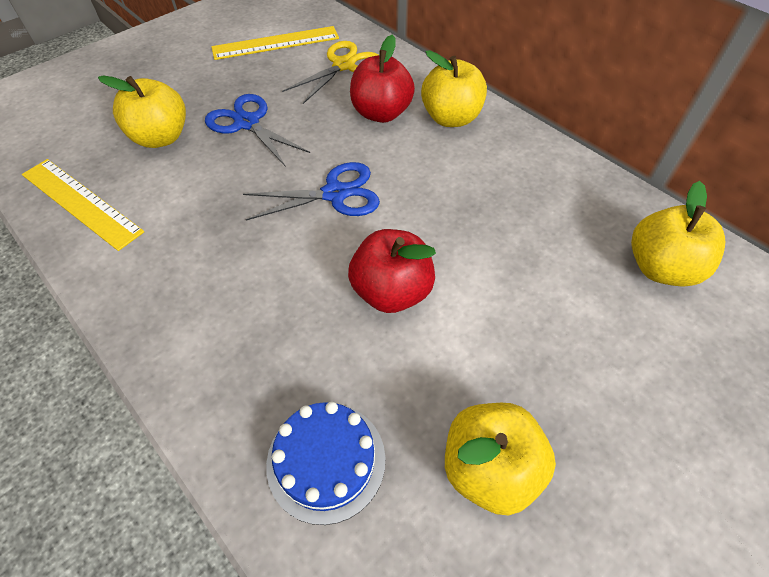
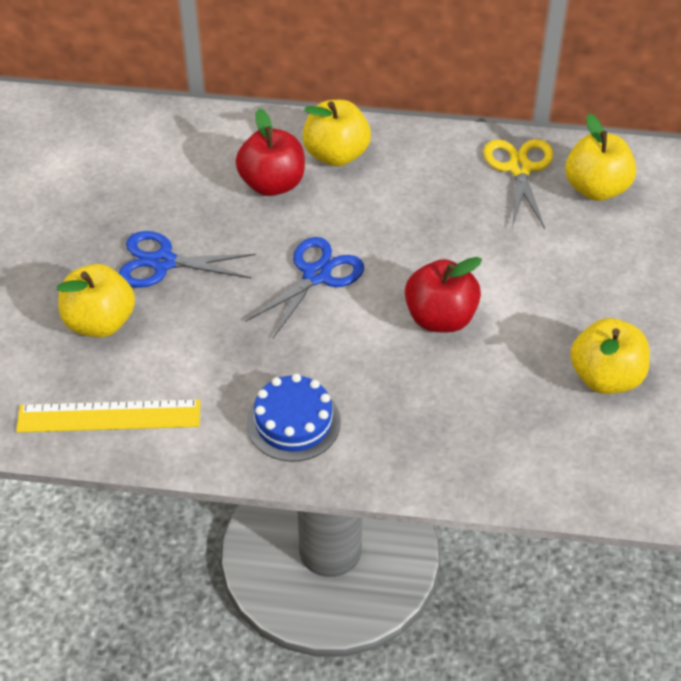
camera: 40 degrees left, 5 degrees down
(276, 43) = (83, 169): yellow ruler -> none
(326, 460) = (512, 440): blue cake -> blue cake (293, 422)
(344, 65) = (182, 156): yellow scissors -> yellow scissors (520, 168)

